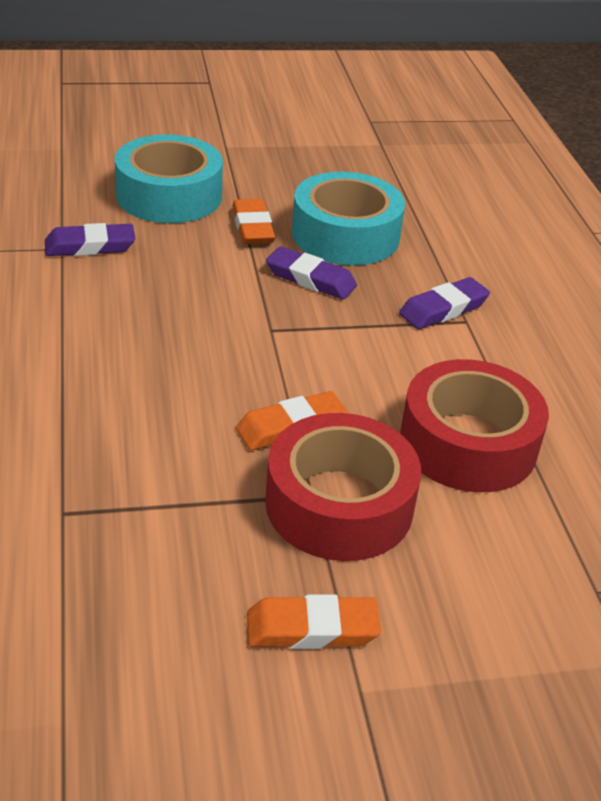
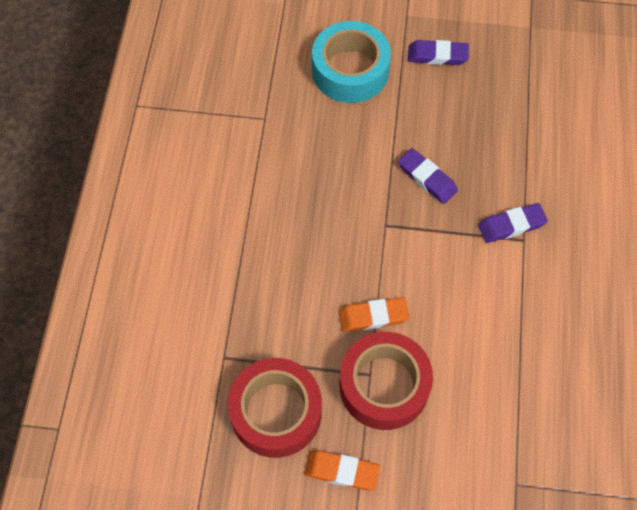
camera: 20 degrees right, 25 degrees up
(90, 246) = (283, 120): purple eraser -> purple eraser (437, 55)
(252, 227) = (401, 115): orange eraser -> none
(345, 235) = (466, 134): turquoise tape -> none
(468, 443) = (482, 353): red tape -> red tape (276, 412)

